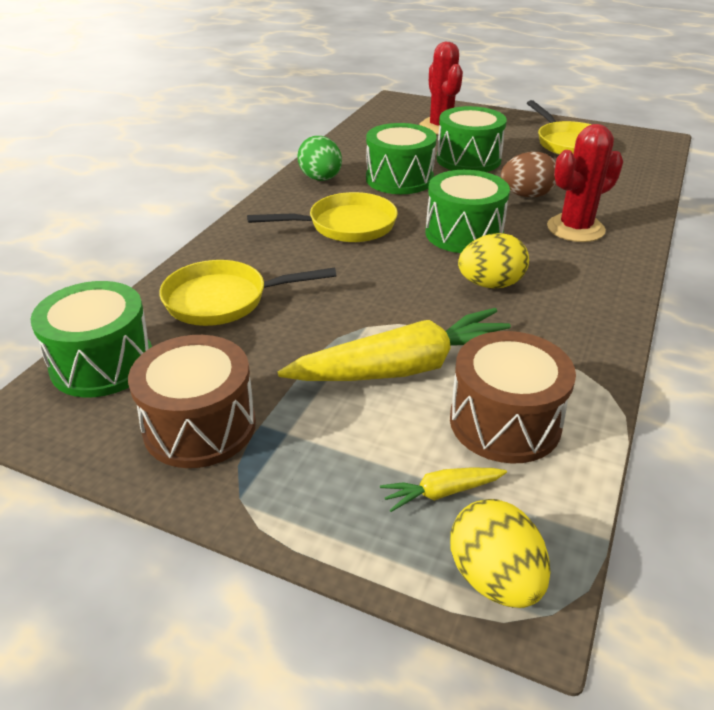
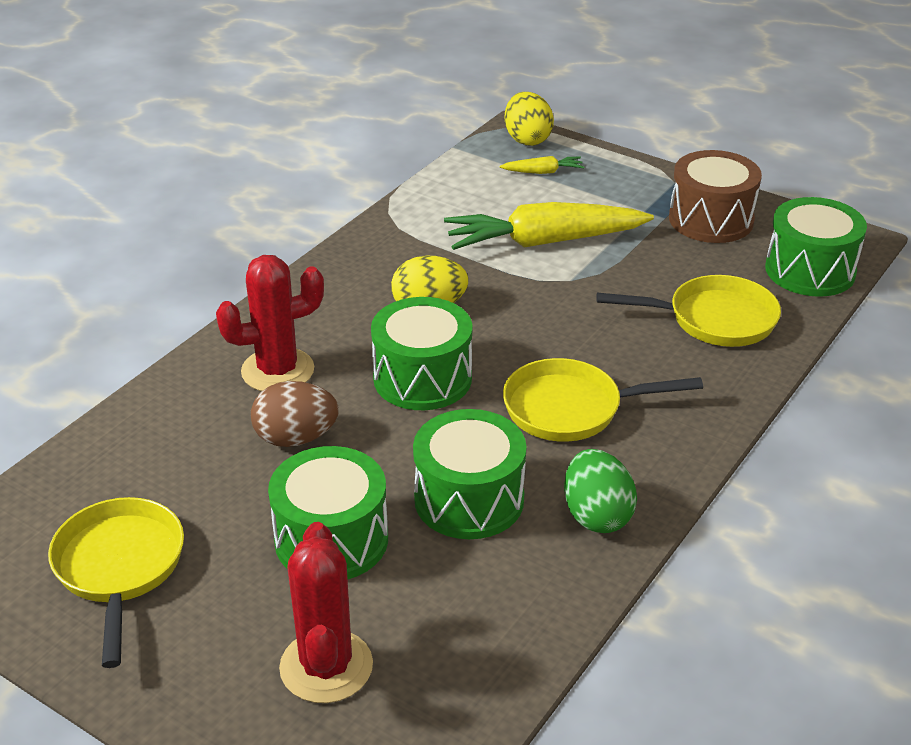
camera: 170 degrees left, 0 degrees up
(505, 422) = (481, 201): brown drum -> none

